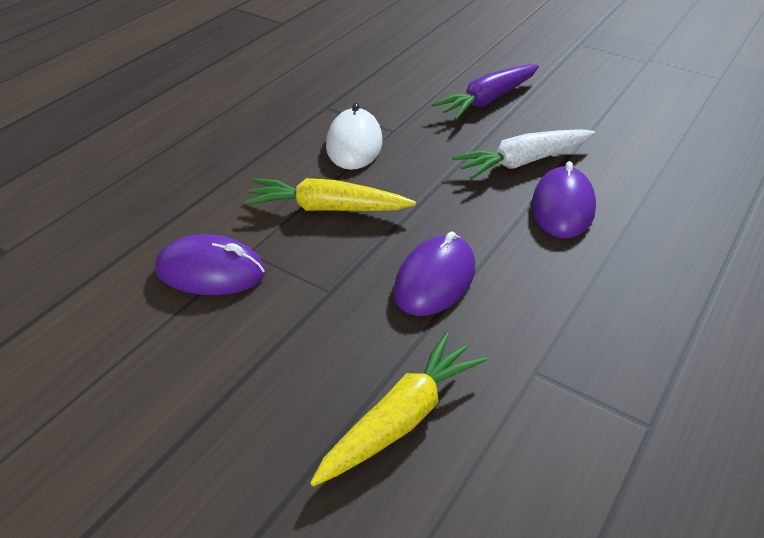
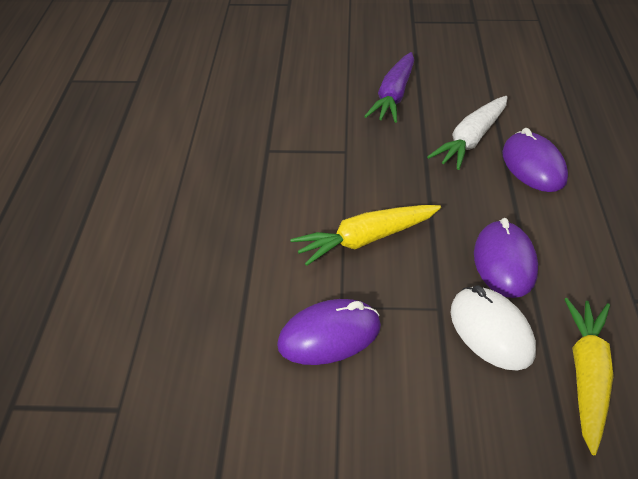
camera: 30 degrees left, 0 degrees up
(354, 144) = (328, 175): white mouse -> white mouse (491, 331)

